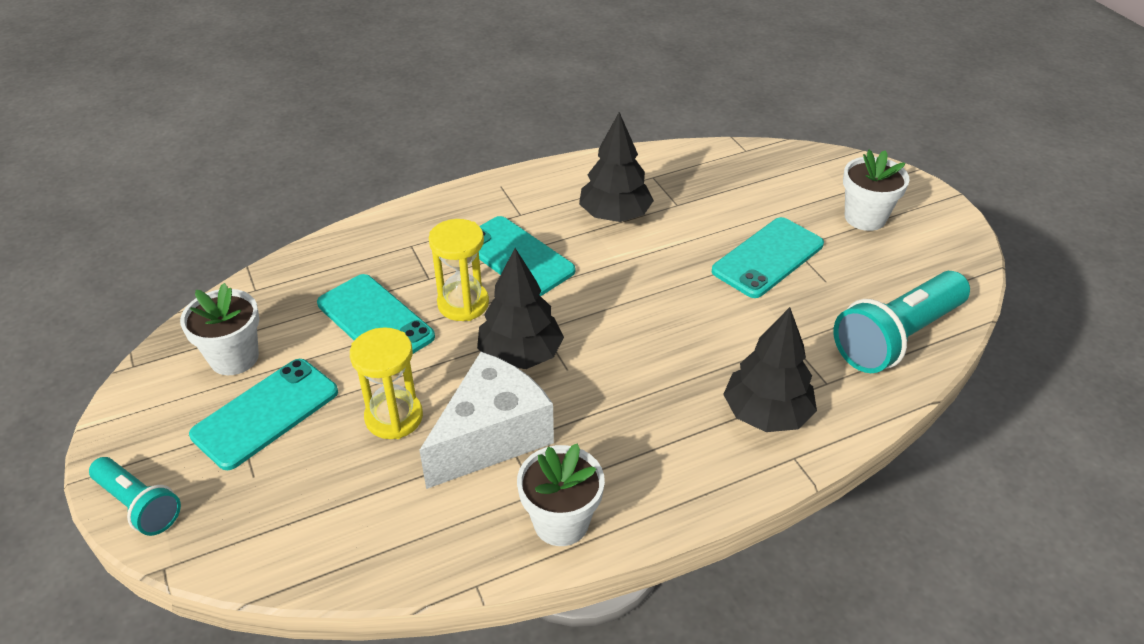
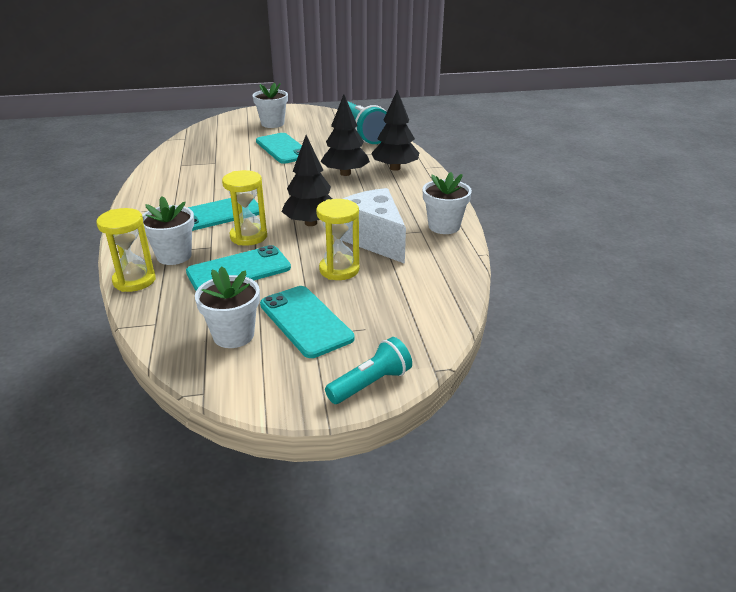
camera: 75 degrees left, 10 degrees down
(338, 244) = (134, 280): none -> yellow hourglass
(399, 255) = (174, 256): none -> white flower pot
(615, 216) = (207, 180): black tree -> black tree (345, 173)

